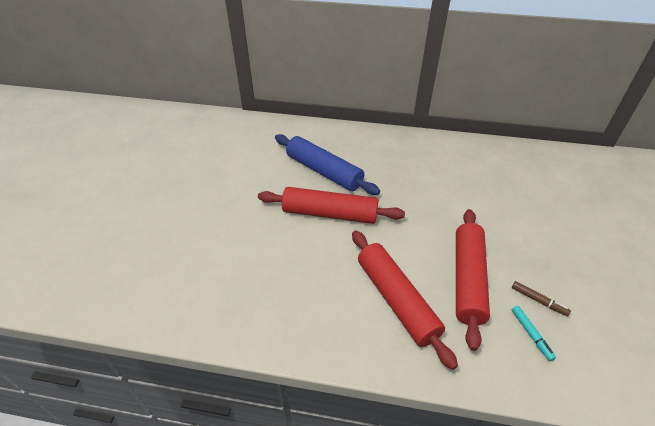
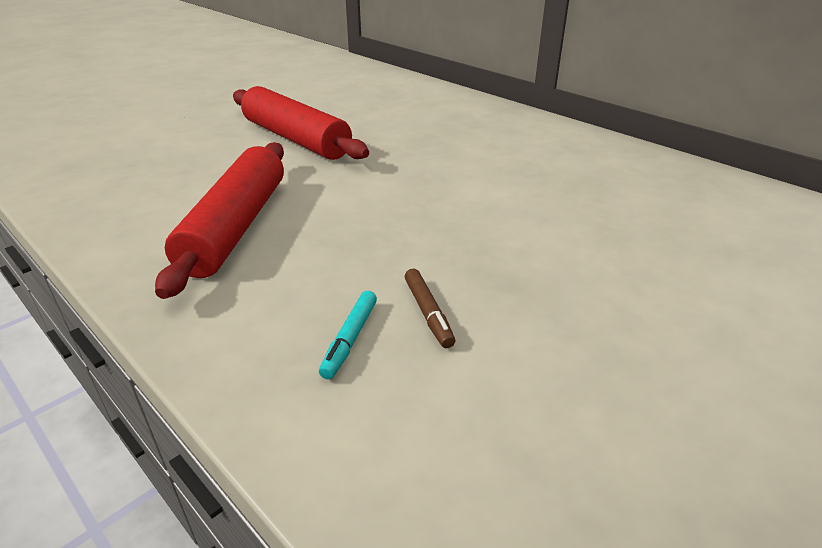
camera: 35 degrees right, 10 degrees down
(324, 171) = (350, 109): blue rolling pin -> none
(467, 279) = (359, 248): red rolling pin -> none

